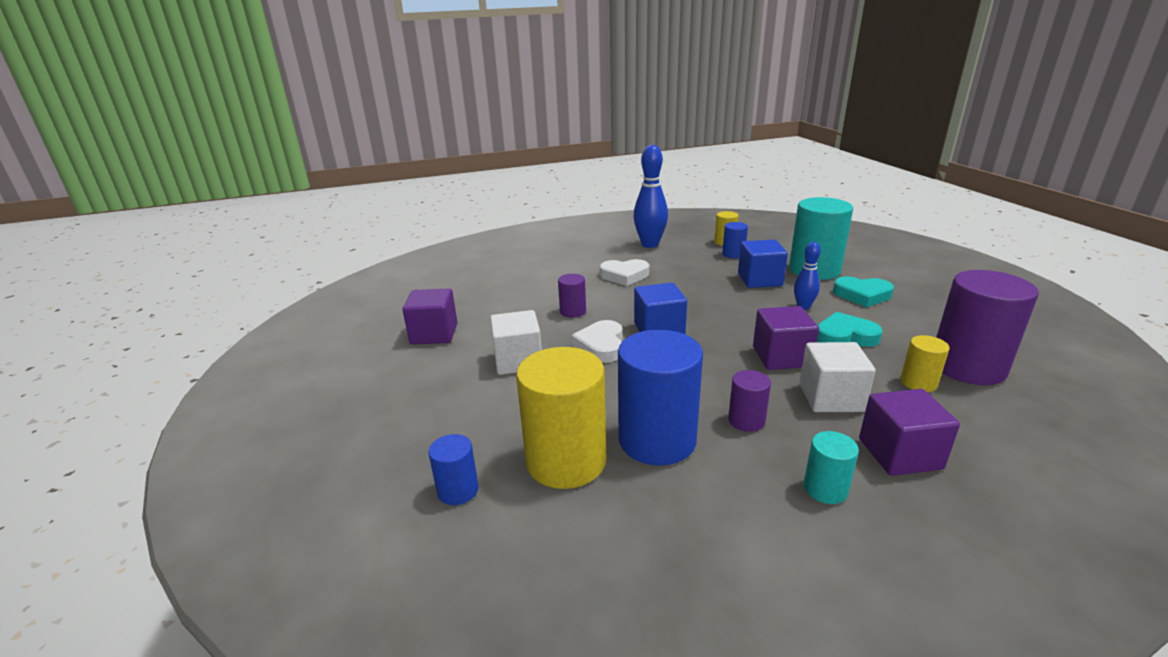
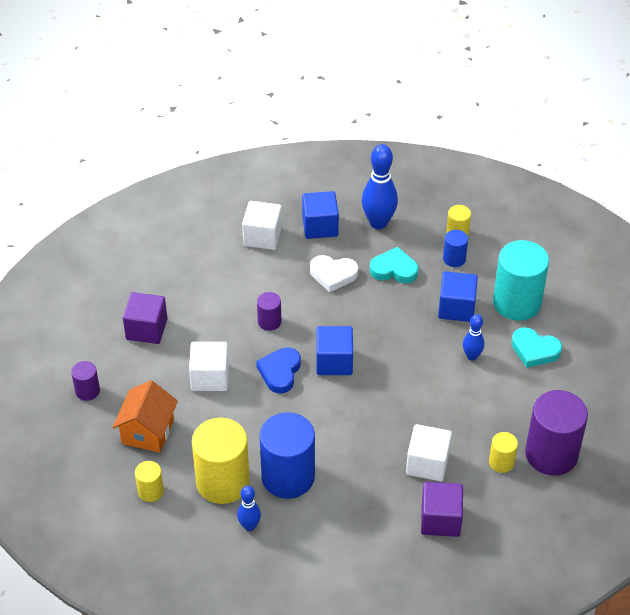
camera: 10 degrees right, 20 degrees up
(445, 422) = (148, 431): none -> orange house
(458, 490) = (150, 491): blue cylinder -> yellow cylinder
(544, 263) = (262, 236): none -> white cube
(597, 252) = (320, 226): none -> blue cube
(601, 345) = (280, 372): white heart -> blue heart
(627, 511) = (249, 526): none -> blue bowling pin
(746, 420) = (356, 472): purple cylinder -> purple cylinder (87, 391)
(781, 357) = (416, 414): purple cube -> none
(825, 489) = (376, 535): turquoise cylinder -> none
(845, 336) = (482, 401): turquoise heart -> turquoise heart (394, 269)

